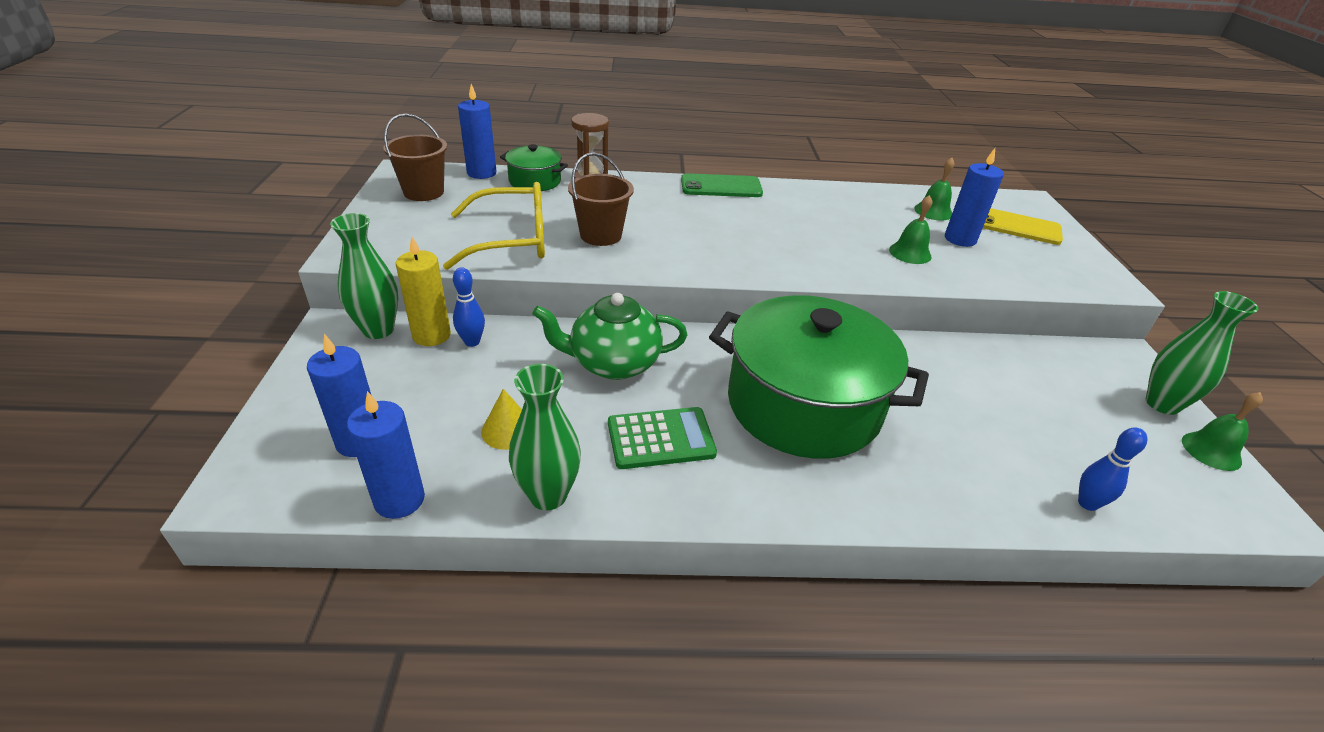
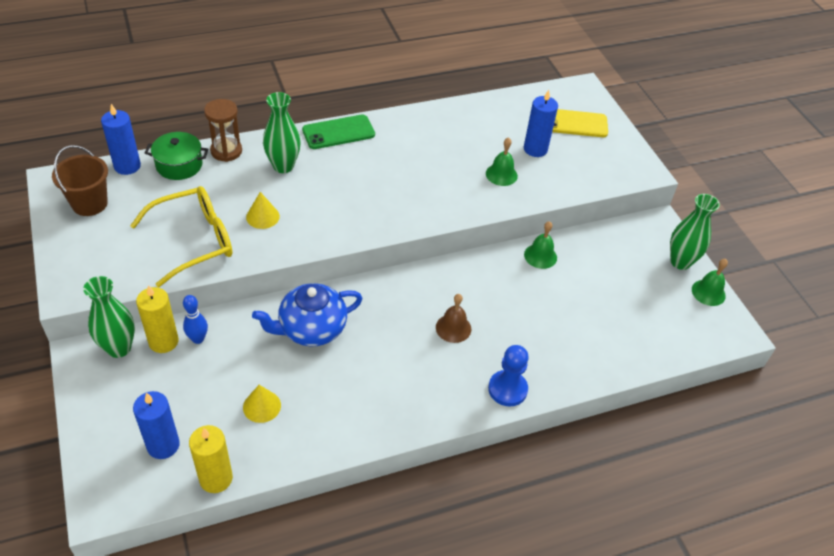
camera: 20 degrees left, 10 degrees up
(399, 500) = (216, 478): blue candle -> yellow candle
(548, 495) = (310, 446): green vase -> green vase (283, 166)
(601, 235) = (262, 216): brown bucket -> yellow cone
(613, 363) = (311, 329): green teapot -> blue teapot
(661, 439) = (367, 383): green calculator -> none
(803, 405) = (453, 328): green pot -> brown bell
(865, 498) = (507, 389): none -> blue pawn
(933, 211) = (511, 121): green bell -> green bell (540, 256)
(1087, 503) = (637, 354): blue bowling pin -> none

